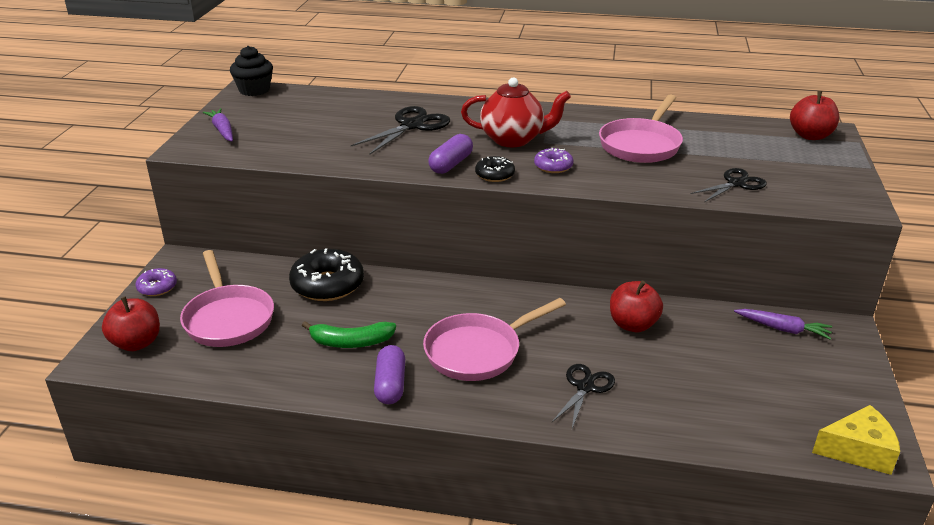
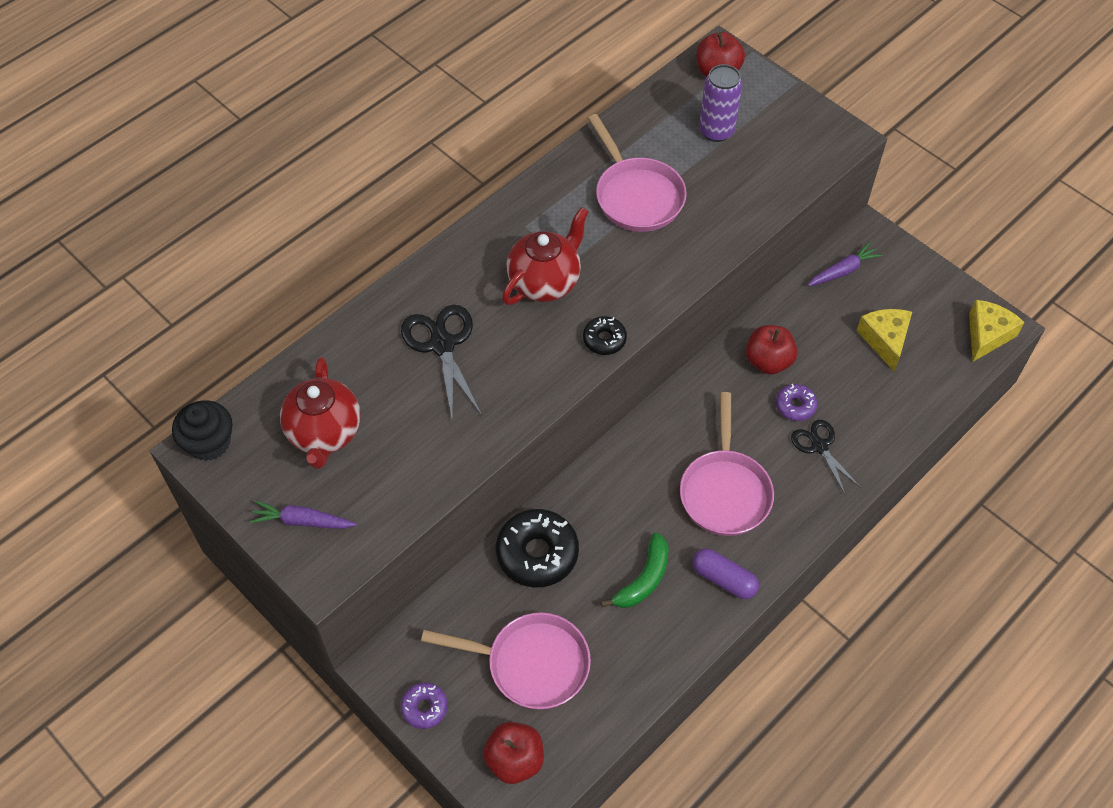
camera: 55 degrees left, 25 degrees up
(297, 116) = (324, 433): none -> red teapot
(451, 164) = (555, 360): purple capsule -> none
(553, 166) = (624, 286): purple donut -> purple donut (795, 406)
(736, 183) = (754, 184): black scissors -> none
(749, 382) = (885, 340): none -> yellow cheese
(756, 153) = (716, 131): none -> purple can

